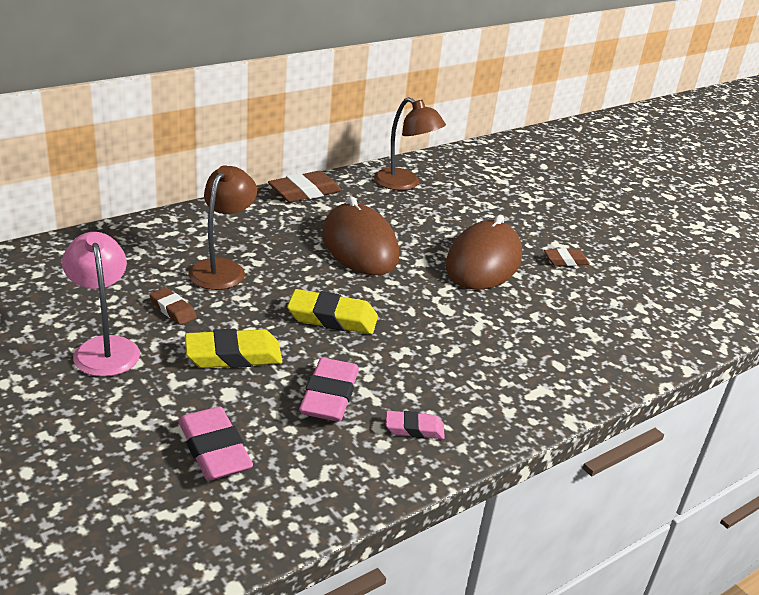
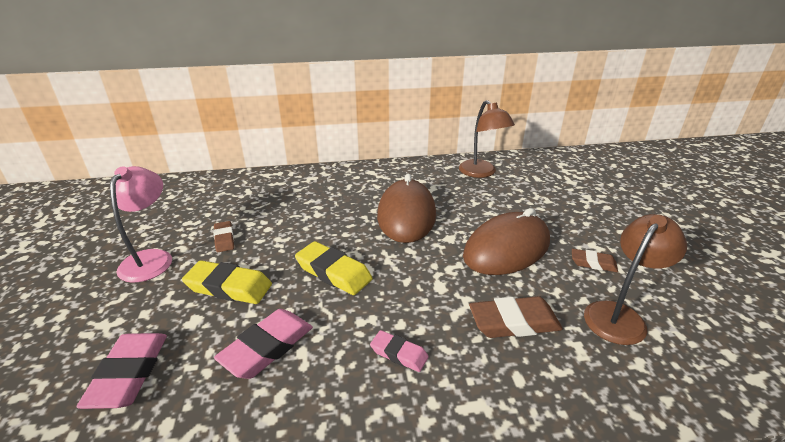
camera: 30 degrees right, 0 degrees up
(222, 268) = (288, 214): brown lamp -> brown lamp (620, 315)
(304, 192) = (397, 168): brown eraser -> brown eraser (514, 322)
(414, 429) = (312, 410): pink eraser -> pink eraser (399, 354)

